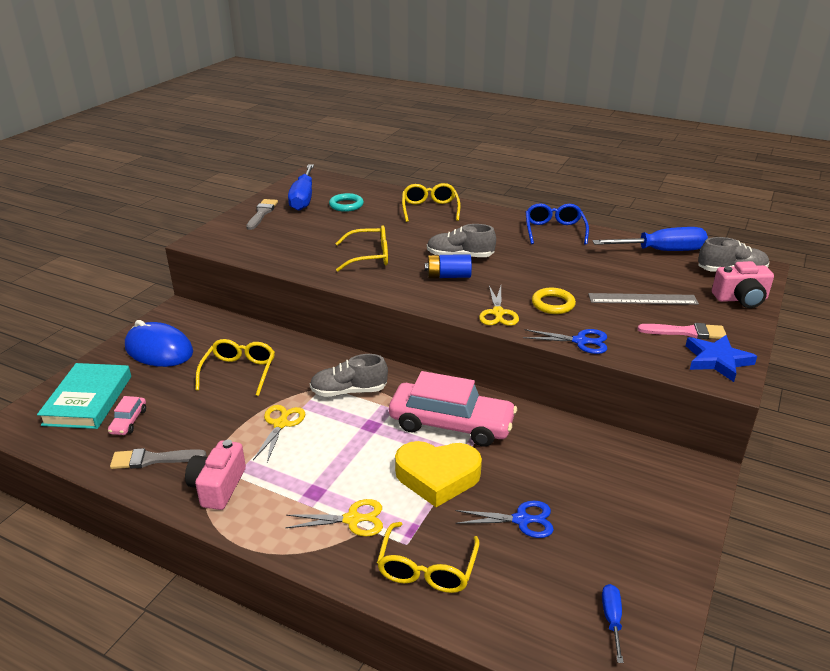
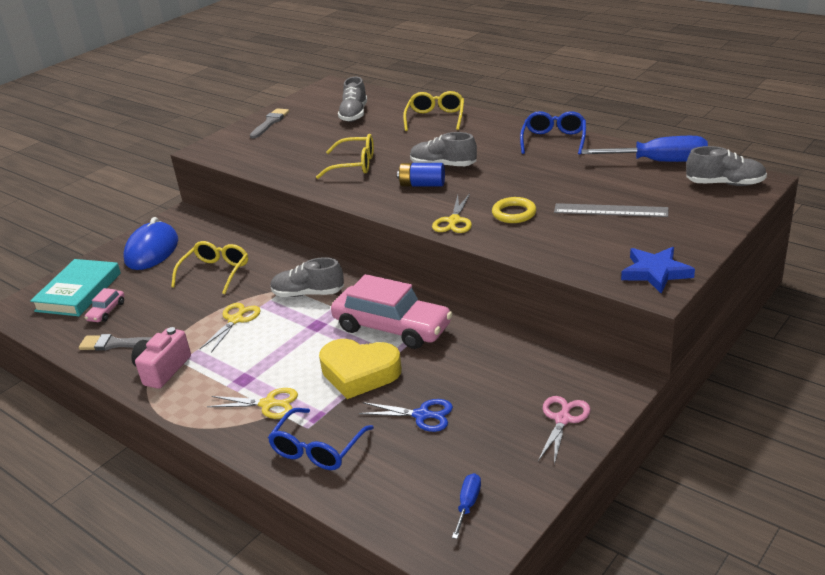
camera: 15 degrees right, 0 degrees up
(159, 350) = (152, 250): blue mouse -> blue mouse turned 60 degrees clockwise
(303, 198) = (315, 108): blue screwdriver -> none
(346, 205) = (354, 114): turquoise ring -> grey shoe
(427, 569) = (317, 449): yellow glasses -> blue glasses
(581, 341) = (523, 250): blue scissors -> none
(663, 513) = (563, 419): none -> pink scissors
(686, 332) = (639, 244): pink brush -> none
(741, 299) = (718, 212): pink camera -> none

